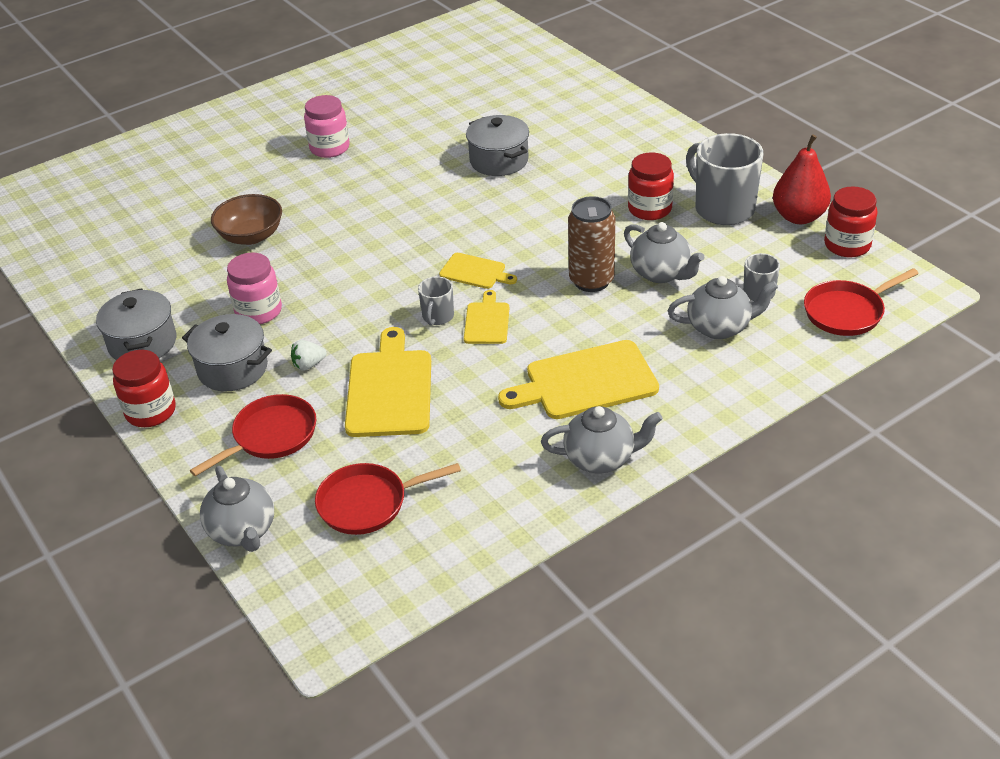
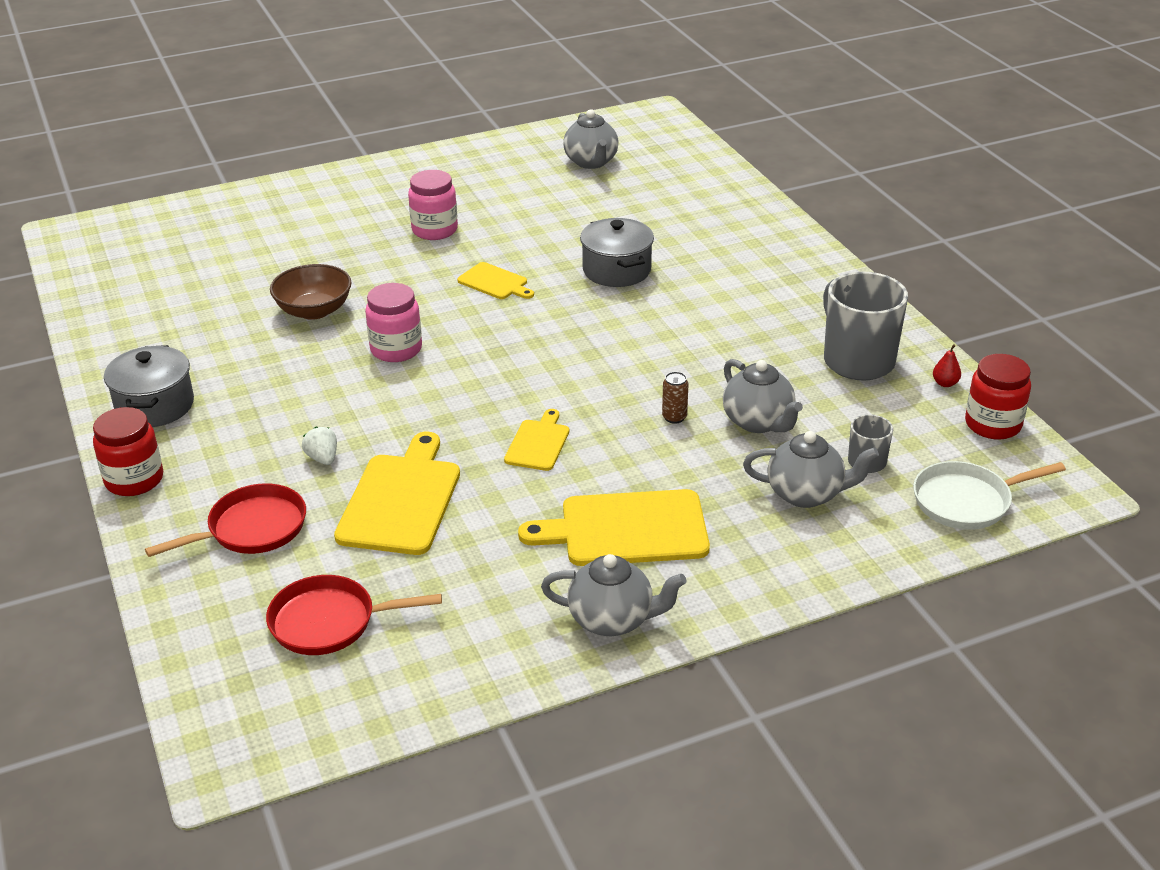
camera: 10 degrees right, 5 degrees down
(233, 369) = (239, 449): grey pot -> none
(243, 531) = (181, 628): grey teapot -> grey teapot (591, 162)
(258, 311) = (291, 392): pink jar -> pink jar (396, 349)
(309, 365) = (323, 458): white strawberry -> white strawberry turned 75 degrees clockwise
(437, 317) = (485, 429): grey mug -> none
(475, 272) = (545, 387): yellow cutting board -> yellow cutting board (495, 282)
(591, 281) = (674, 417): brown can -> brown can, size x0.46
(649, 209) = (770, 348): red jar -> none
(799, 217) = (945, 383): red pear -> red pear, size x0.41
(847, 312) = (967, 501): red pan -> white pan

